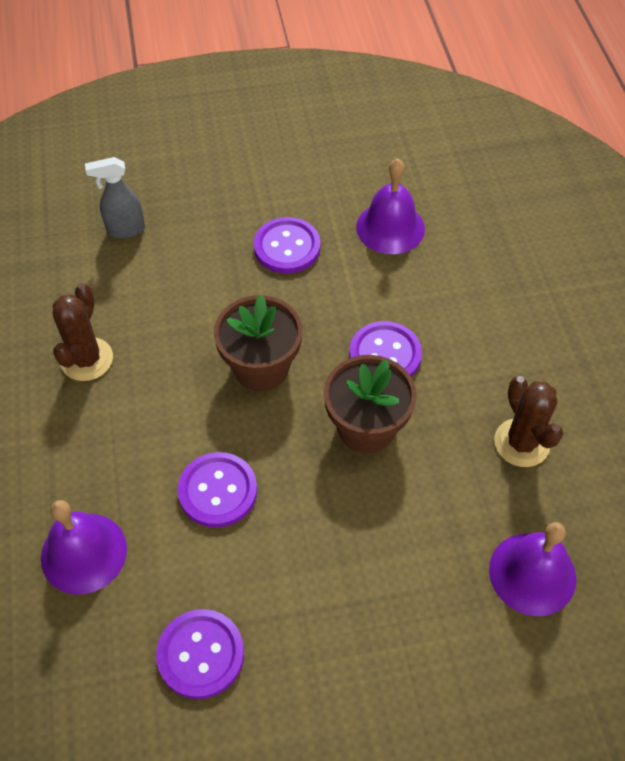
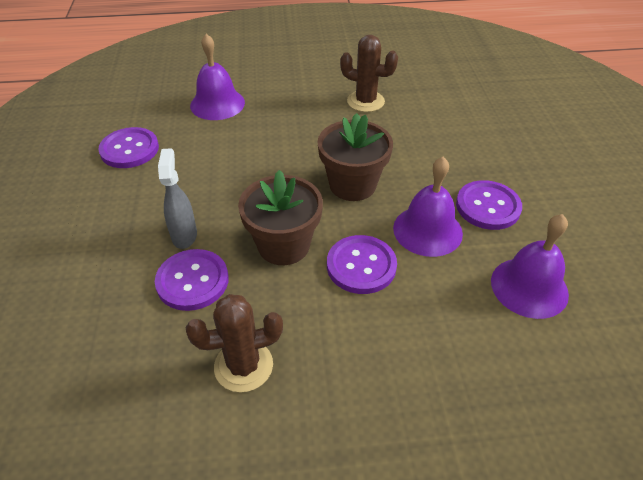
camera: 95 degrees right, 10 degrees down
(125, 230) = (491, 116): grey spray bottle -> grey spray bottle (184, 235)
(218, 491) = (245, 159): purple button -> purple button (192, 281)
(532, 573) = (105, 349): purple bell -> purple bell (427, 230)

